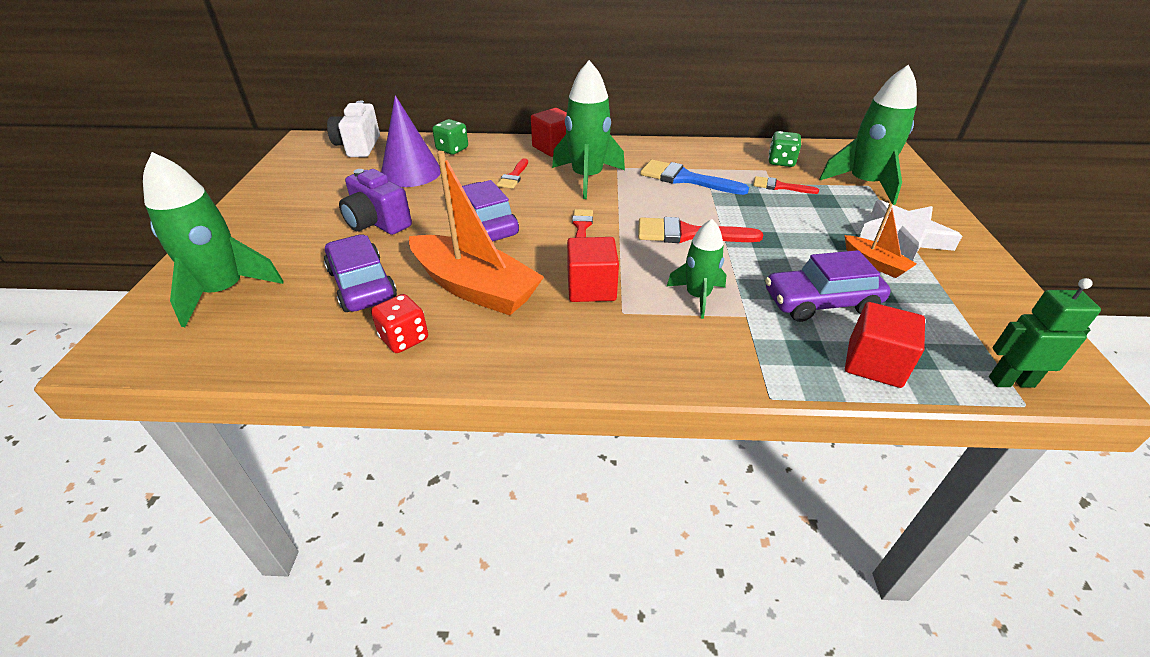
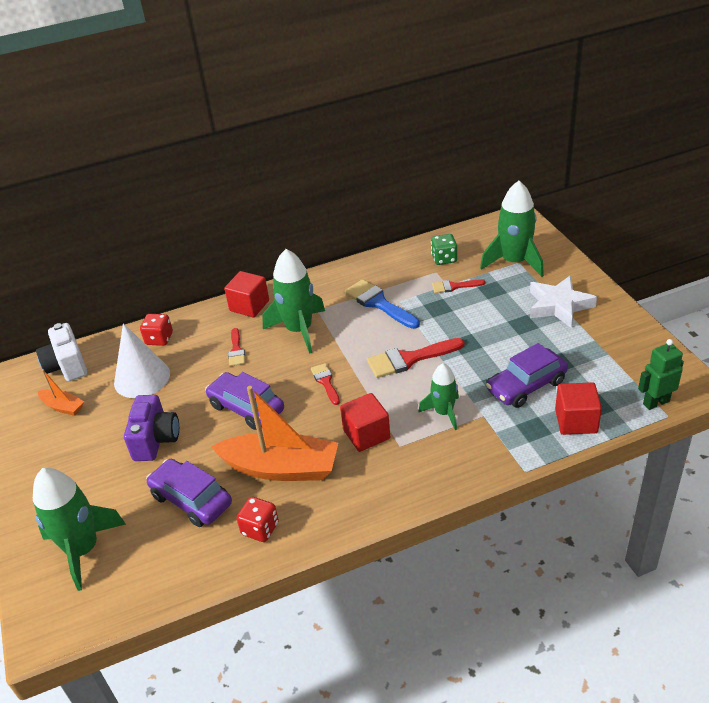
camera: 20 degrees left, 0 degrees up
(377, 223) = (156, 440): purple camera -> purple camera turned 105 degrees counterclockwise
(411, 172) = (142, 378): purple cone -> white cone
(452, 149) = (159, 339): green dice -> red dice
(685, 179) = (378, 303): blue brush -> blue brush turned 45 degrees clockwise
(874, 263) = (548, 338): orange boat -> orange boat (63, 407)

